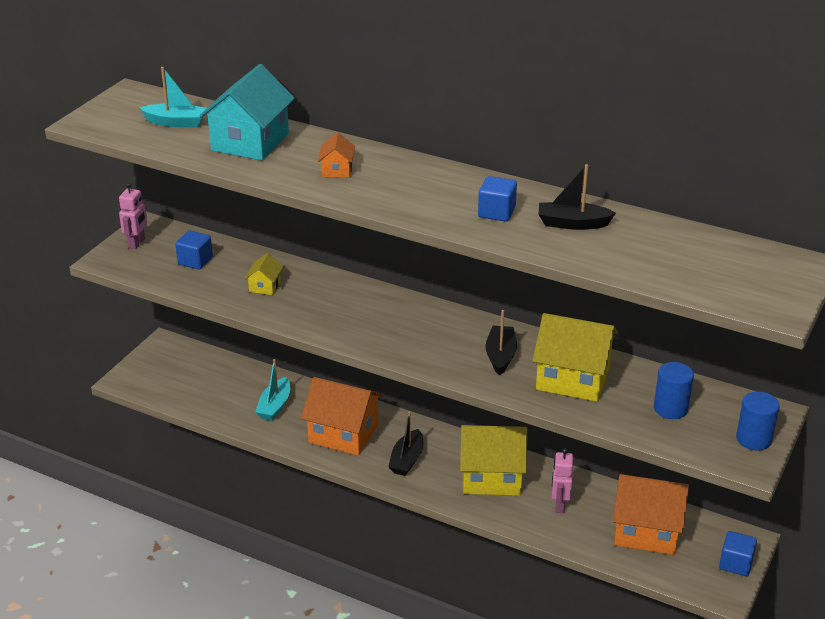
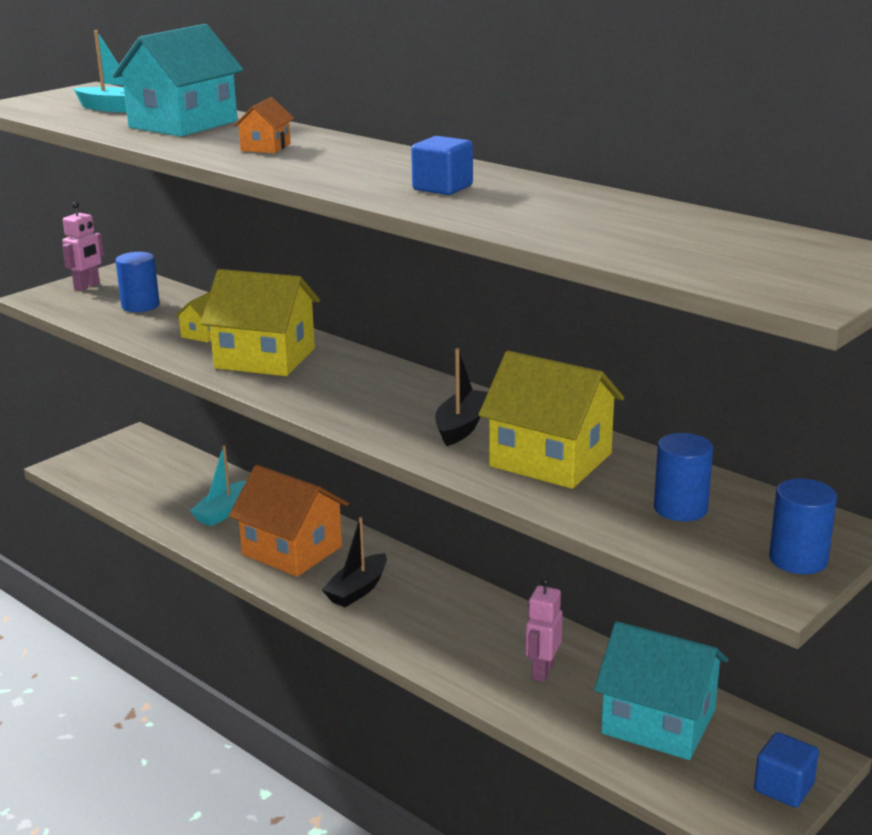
camera: 15 degrees right, 10 degrees down
(195, 261) = (140, 306): blue cube -> blue cylinder
(491, 476) = (462, 624): yellow house -> yellow house (265, 358)
(572, 223) = (542, 202): black boat -> none
(646, 530) = (658, 722): orange house -> turquoise house

